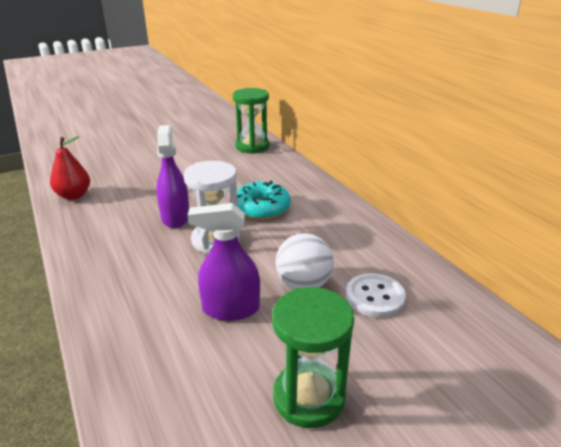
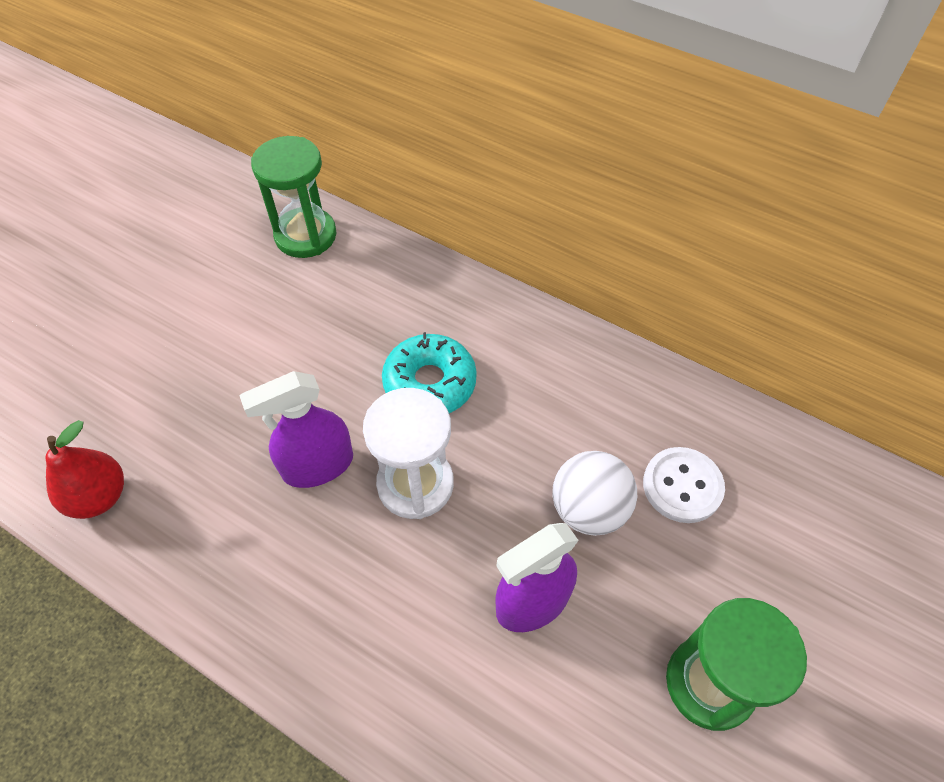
camera: 30 degrees left, 25 degrees up
(175, 217) = (317, 465): purple spray bottle -> purple spray bottle turned 75 degrees counterclockwise

